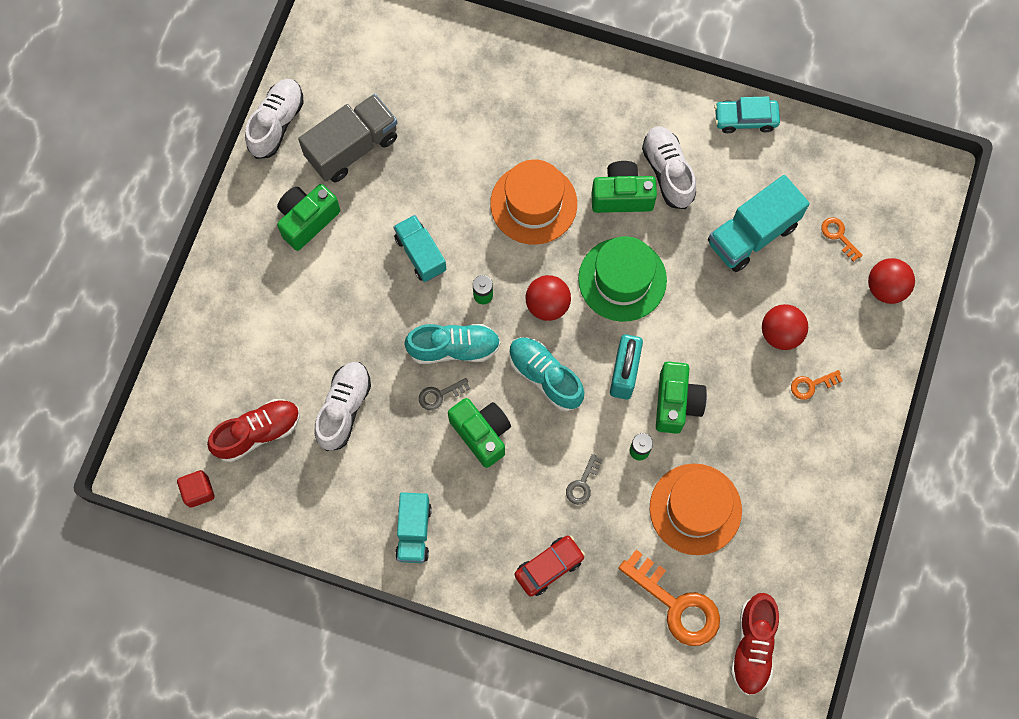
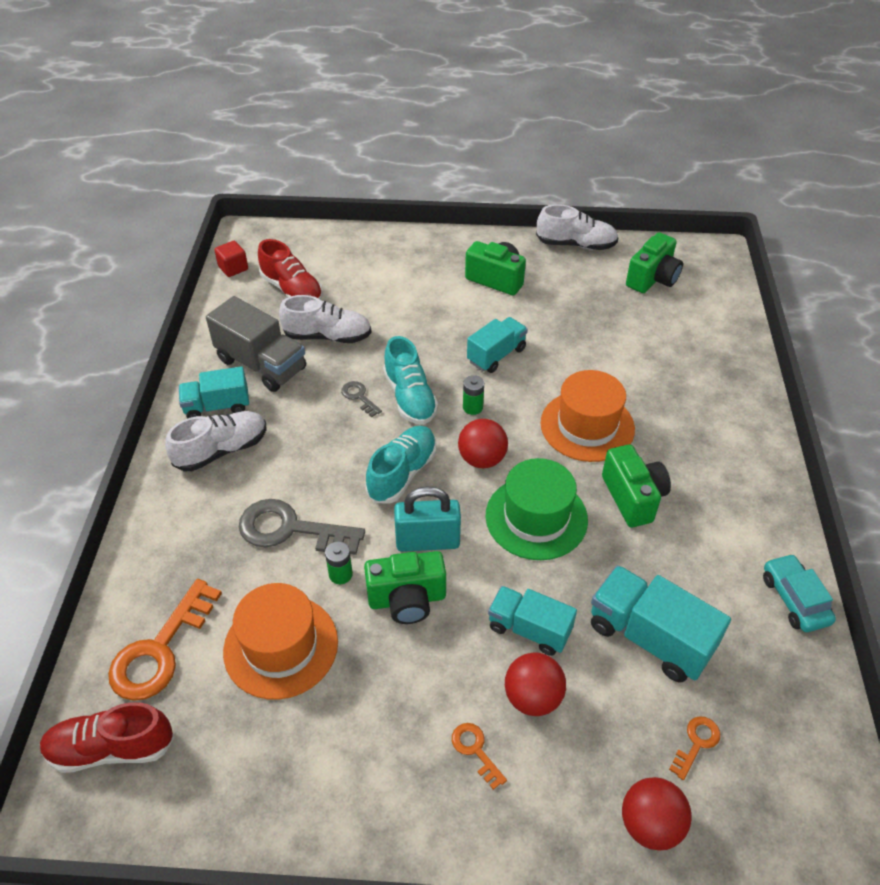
camera: 75 degrees right, 25 degrees down
(352, 147) = (578, 291): grey truck -> grey truck (261, 364)
(482, 433) = (327, 436): green camera -> green camera (652, 279)
(549, 567) = (193, 519): red car -> none
(582, 483) = (291, 529): grey key -> grey key, size x2.09
(668, 172) = (683, 534): white shoe -> white shoe (222, 450)
(725, 318) = (529, 629): none -> turquoise truck

